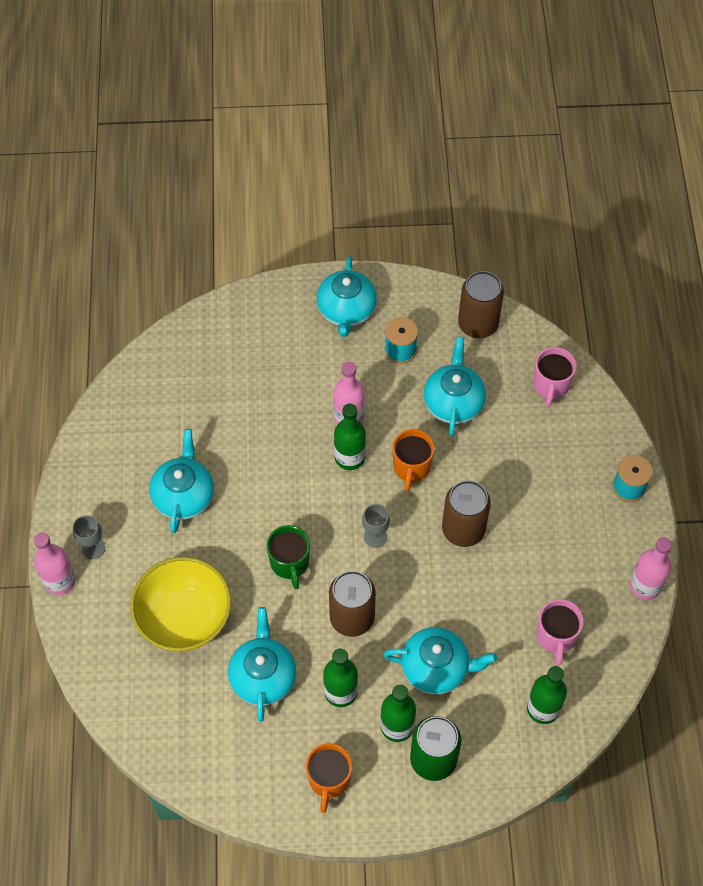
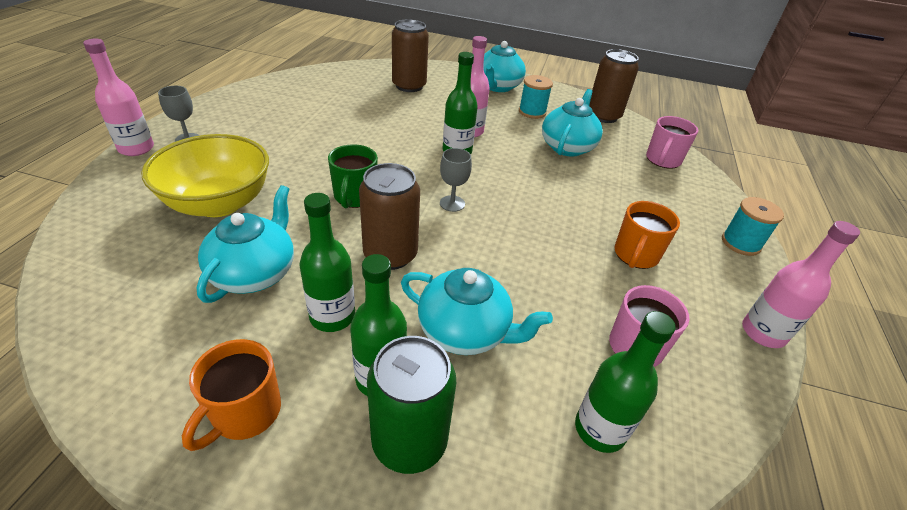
camera: 15 degrees right, 20 degrees down
(184, 496) = (295, 133): turquoise teapot -> none
(411, 467) = (512, 171): orange mug -> orange mug (635, 255)
(463, 529) = (547, 224): brown can -> brown can (409, 86)

